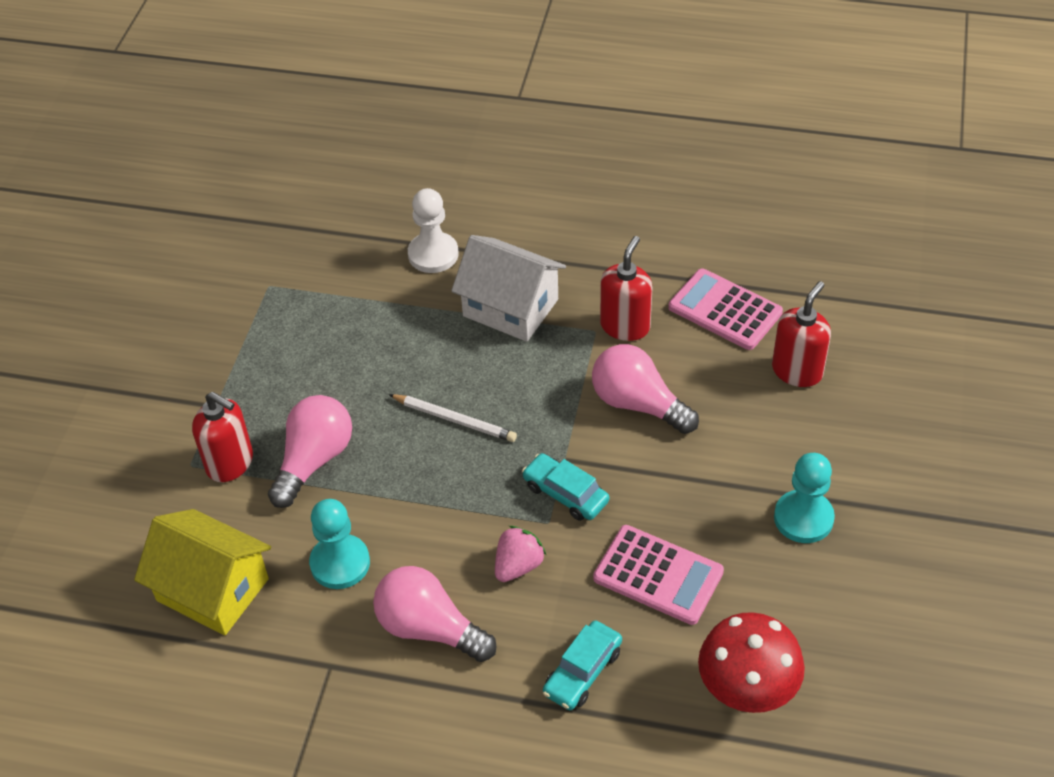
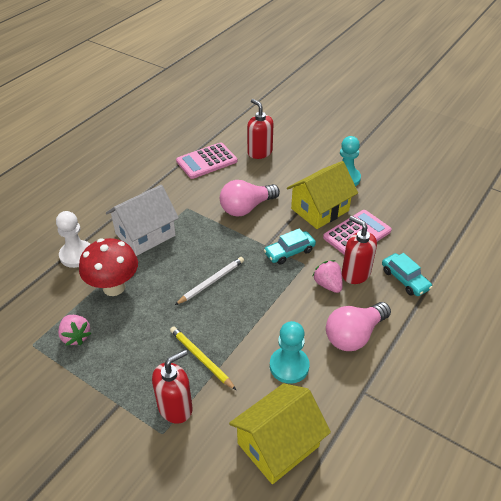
camera: 70 degrees left, 5 degrees down
(297, 319) = (76, 336): none -> pink strawberry
(314, 460) = (201, 358): pink light bulb -> yellow pencil
(625, 326) = (191, 196): red soap dispenser -> red soap dispenser (355, 273)
(692, 504) = (320, 209): none -> yellow house
(746, 693) = (435, 227): red mushroom -> red mushroom (114, 287)

